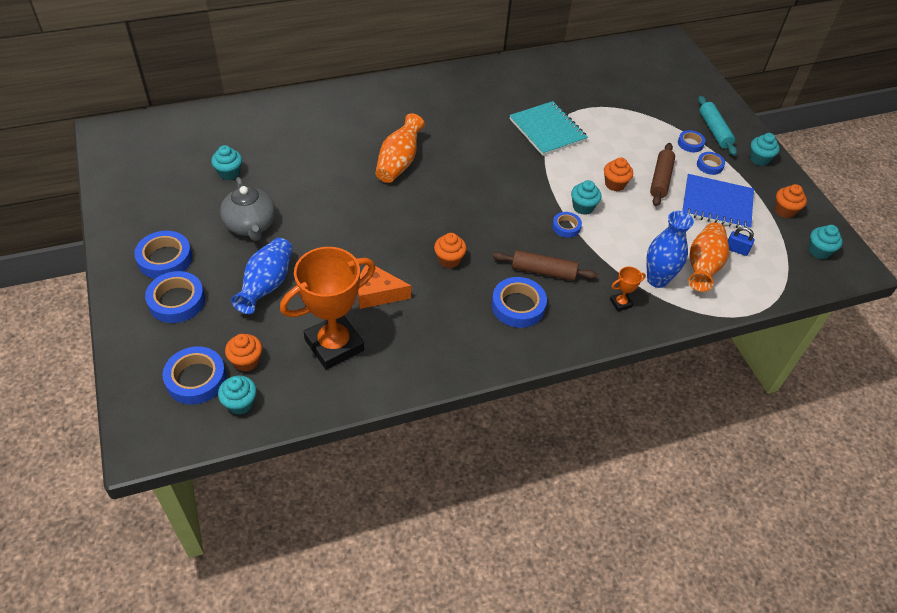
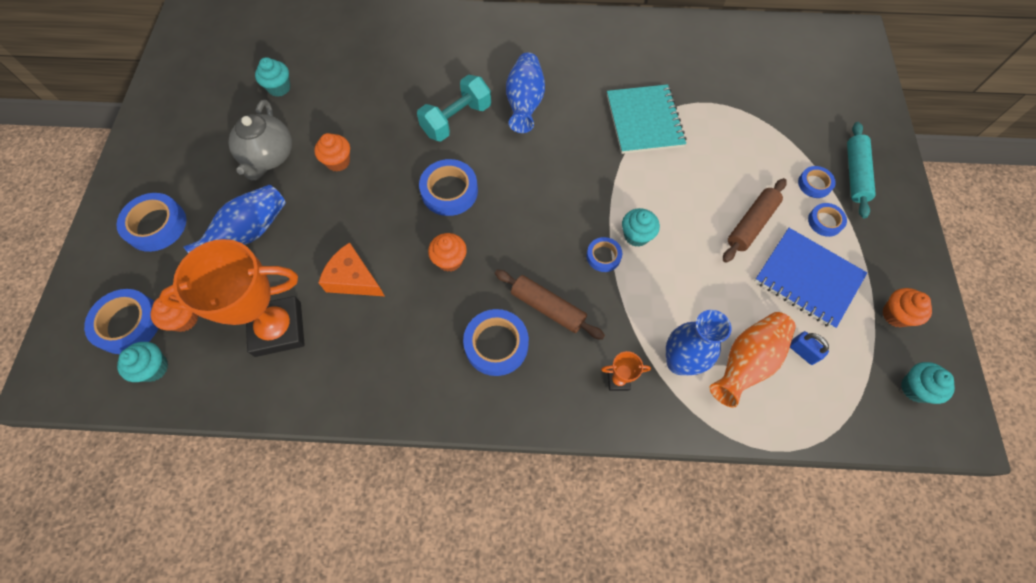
camera: 25 degrees right, 15 degrees up
(165, 259) = (170, 173): blue tape -> blue tape (449, 191)
(399, 162) = (456, 120): orange vase -> turquoise dumbbell
(448, 138) = (524, 103): none -> blue vase
(614, 184) = (690, 215): orange cupcake -> orange cupcake (338, 162)
(759, 159) = (896, 230): turquoise cupcake -> none

